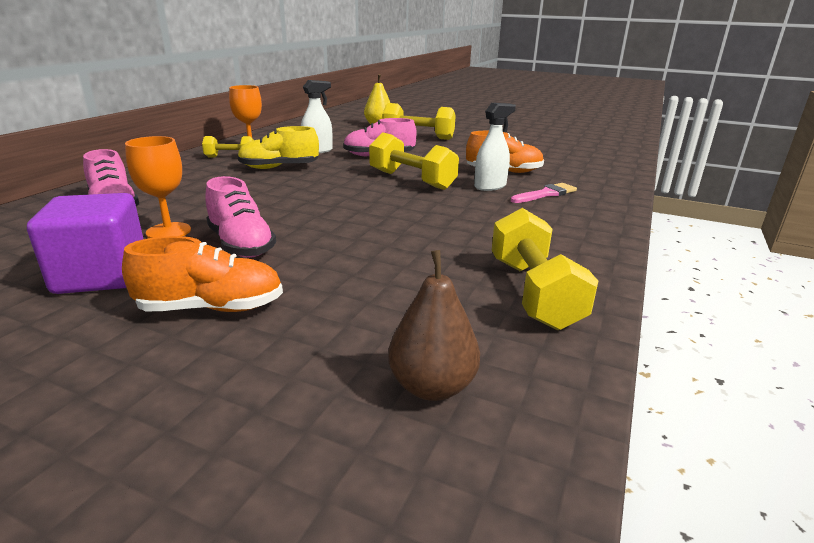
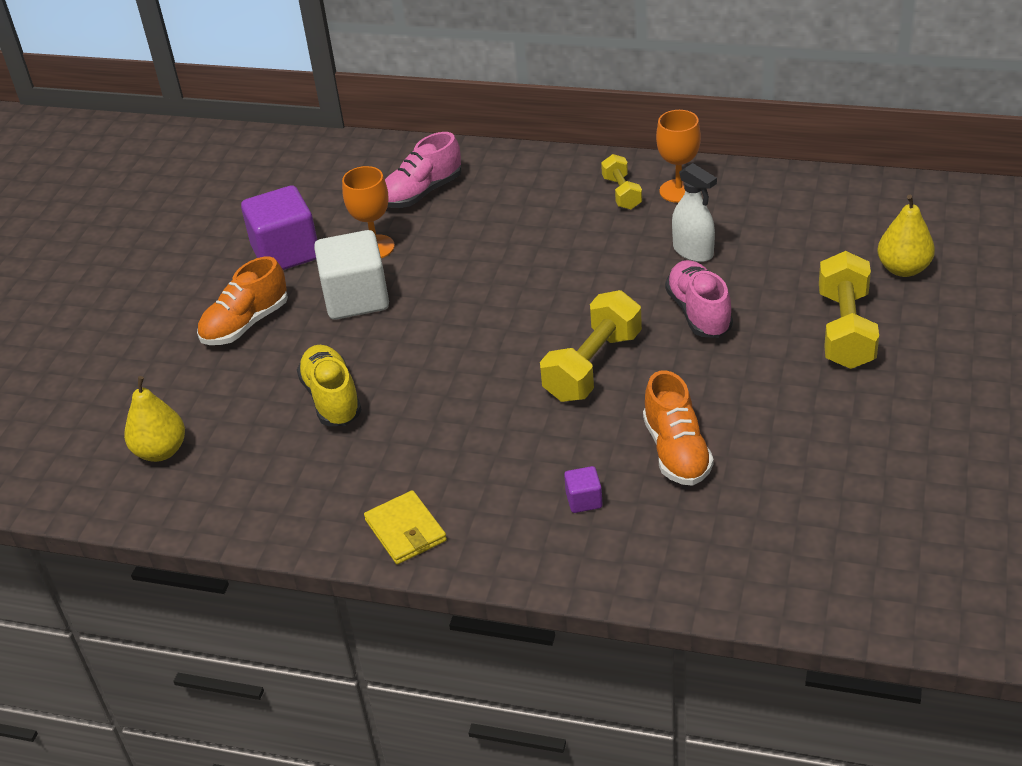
camera: 85 degrees right, 15 degrees up
(212, 308) = (245, 324): orange shoe -> orange shoe turned 60 degrees clockwise
(241, 245) = (356, 298): pink shoe -> white cube
(279, 167) = (595, 245): yellow shoe -> yellow shoe (332, 399)
(432, 386) = (161, 451): brown pear -> yellow pear
(490, 186) = (596, 442): white spray bottle -> none
(533, 293) = (294, 496): yellow dumbbell -> none
(546, 194) = (584, 500): pink brush -> purple cube
(580, 247) = (406, 531): none -> yellow wallet

